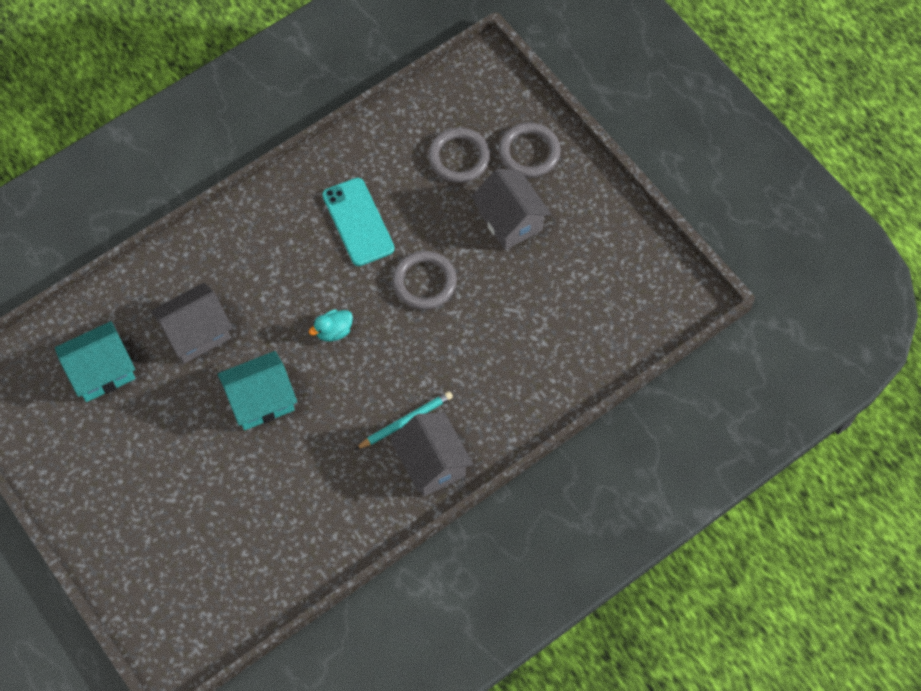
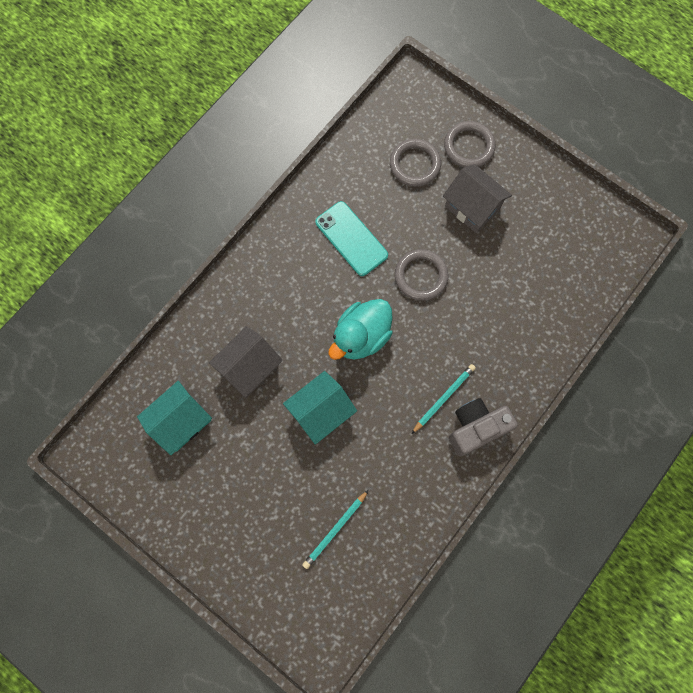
camera: 15 degrees left, 10 degrees up
(235, 531) = (335, 530): none -> turquoise pencil
(333, 331) = (361, 336): turquoise duck -> turquoise duck, size x1.99
(432, 463) = (476, 428): grey house -> grey camera

